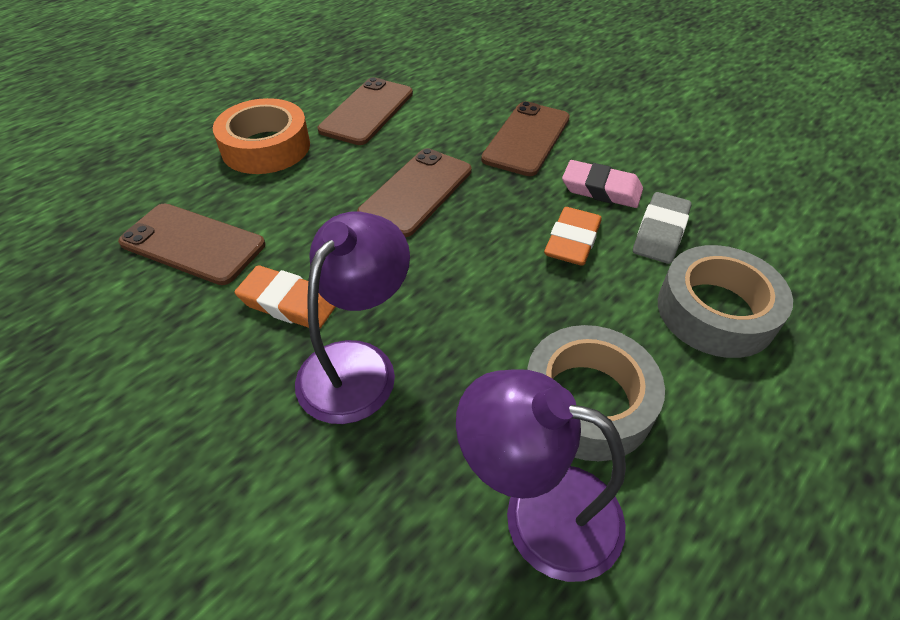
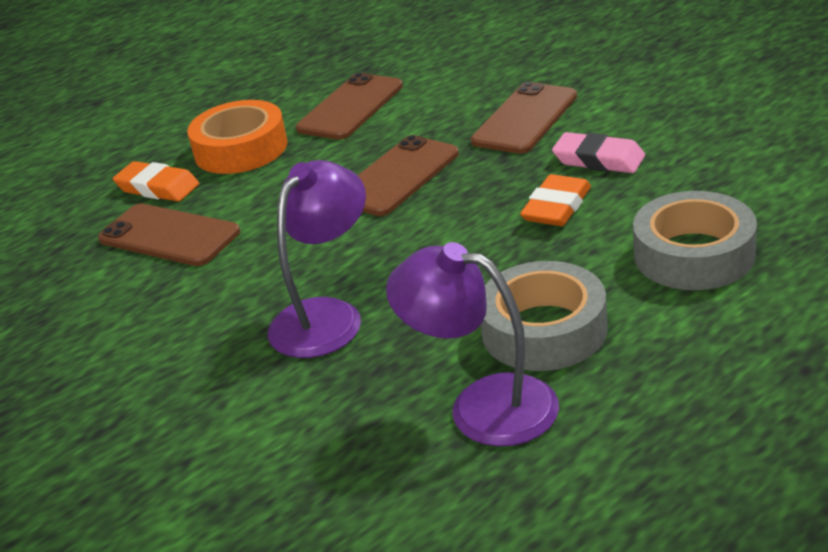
camera: 10 degrees right, 15 degrees down
(289, 303) = (263, 275): orange eraser -> orange eraser (157, 187)
(660, 232) = (654, 193): grey eraser -> none

